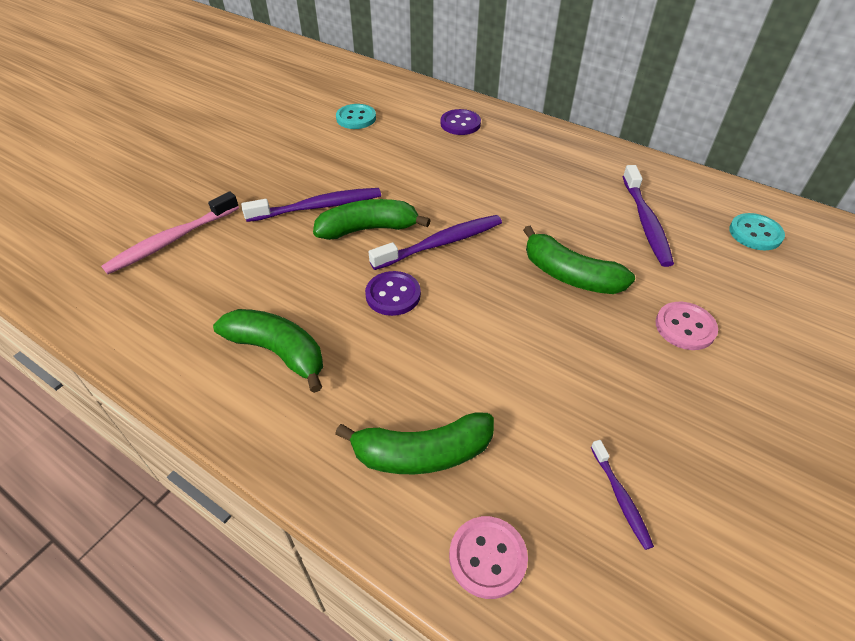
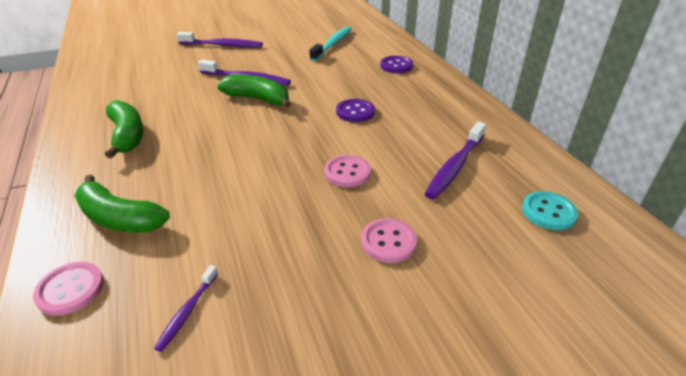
camera: 35 degrees right, 10 degrees down
(172, 240) = (155, 68): pink toothbrush -> none
(356, 118) = (332, 44): turquoise button -> turquoise toothbrush
(393, 295) = (222, 136): purple button -> purple button (355, 112)
(441, 243) = (288, 122): purple toothbrush -> purple toothbrush (222, 45)
(569, 275) = (347, 172): green banana -> pink button

